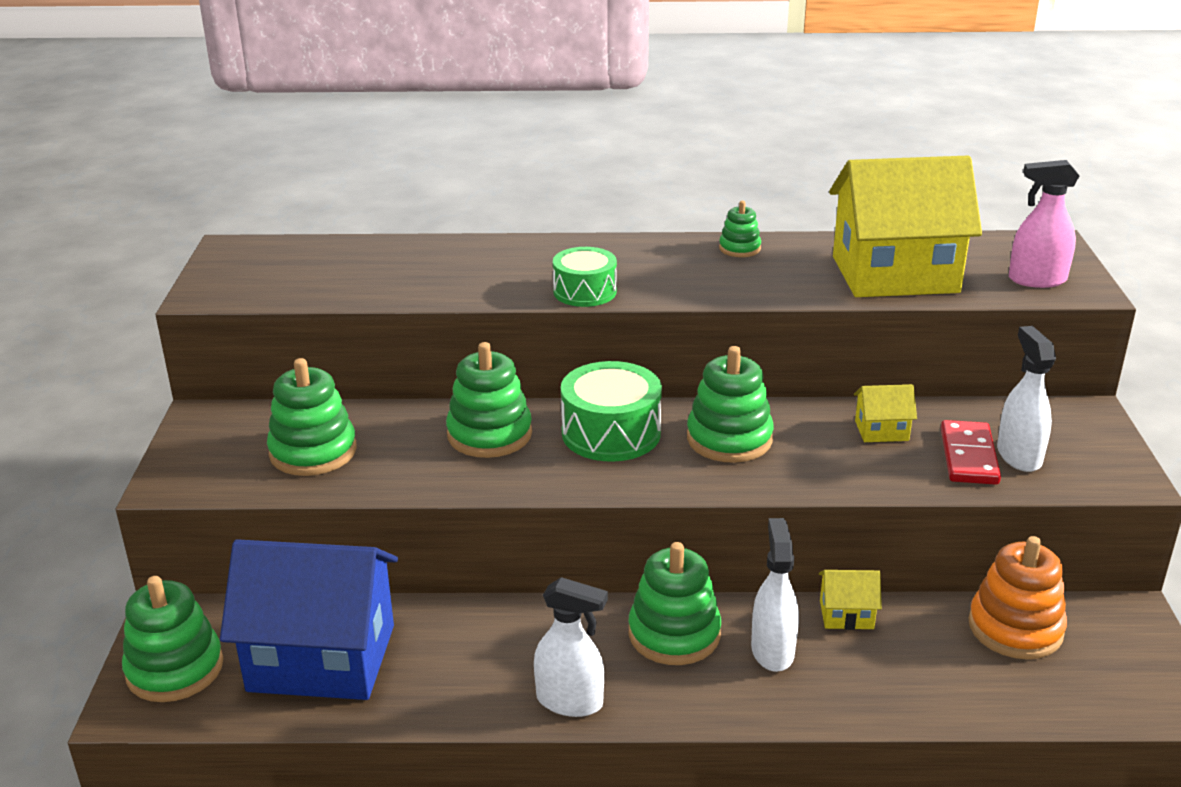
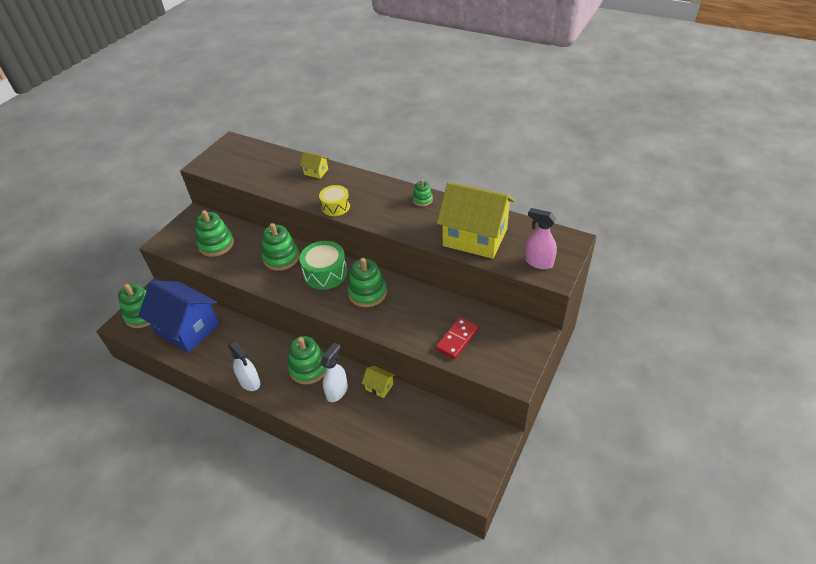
camera: 30 degrees right, 15 degrees up
(585, 292) = (335, 206): green drum -> yellow drum
(881, 430) = (433, 311): yellow house -> yellow house (316, 172)
(1015, 628) = (440, 422): orange stacking toy -> none
(1018, 456) = (479, 347): white spray bottle -> none

